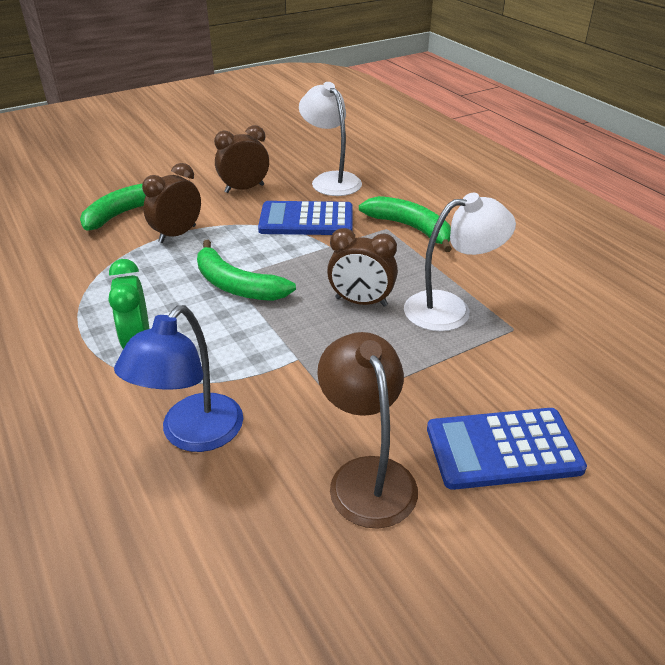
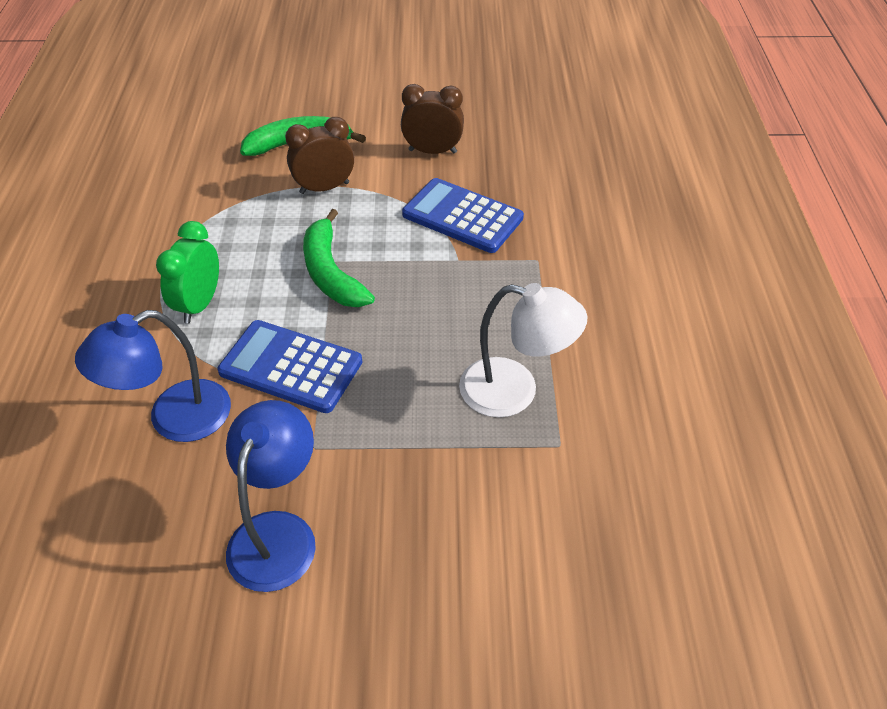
camera: 30 degrees right, 10 degrees up
(331, 180) = (533, 170): white lamp -> none
(361, 302) = (431, 343): brown clock -> none
(367, 476) = (278, 533): brown lamp -> blue lamp
(410, 228) = (564, 269): green banana -> none
(503, 449) = (421, 572): blue calculator -> blue calculator (291, 367)

